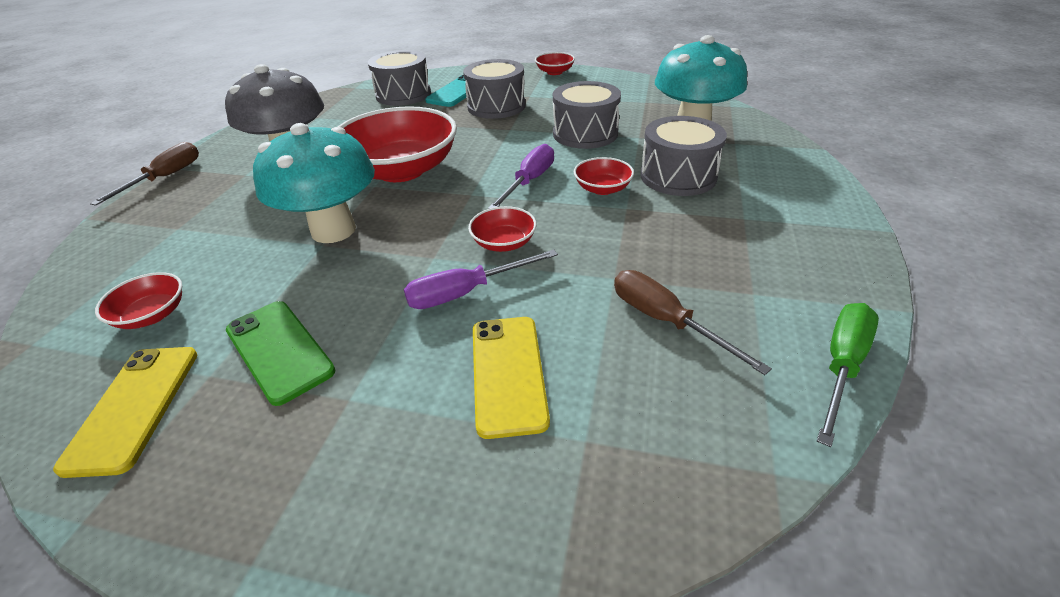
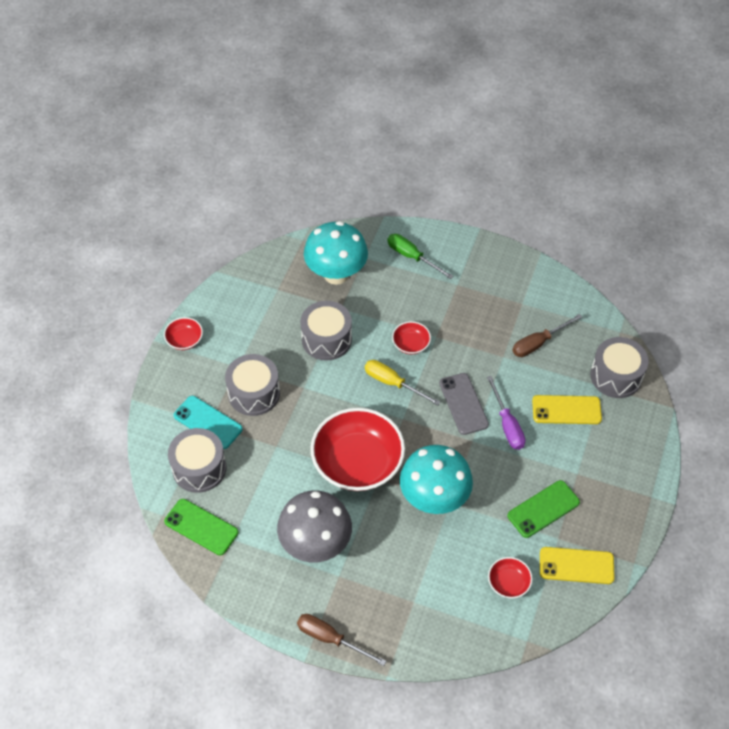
camera: 85 degrees left, 15 degrees up
(336, 103) = (201, 527): none -> green phone
(504, 243) = (463, 404): red bowl -> grey phone
(529, 182) = (393, 383): purple screwdriver -> yellow screwdriver
(678, 176) = (403, 301): grey drum -> grey drum (616, 376)
(841, 366) = (571, 290): green screwdriver -> green screwdriver (412, 257)

